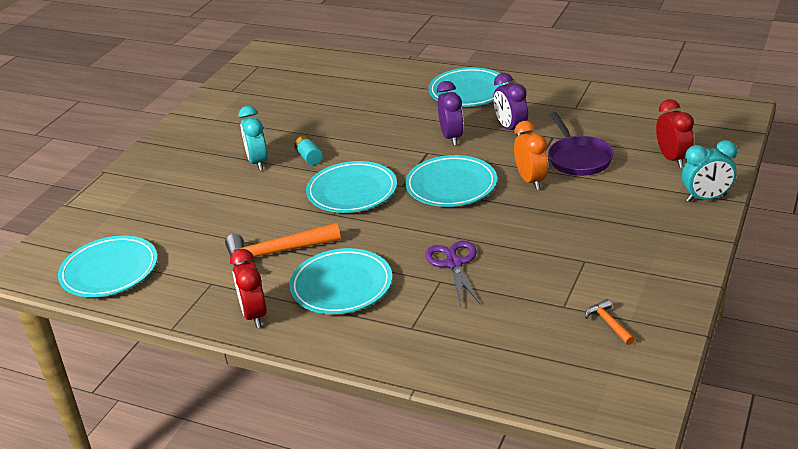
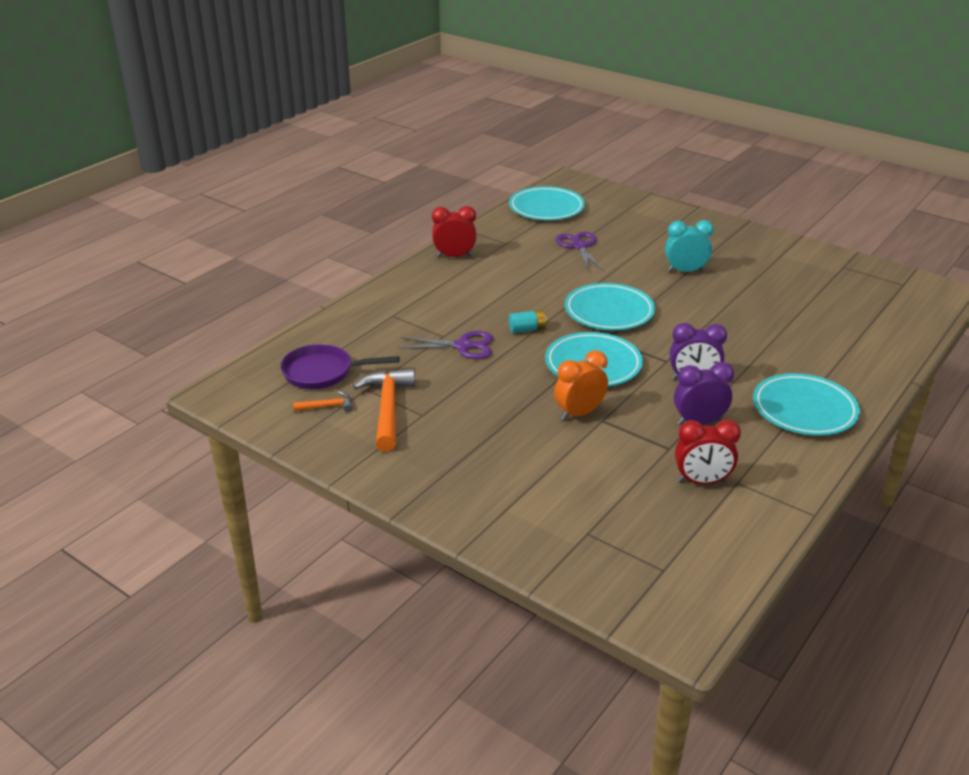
camera: 100 degrees right, 0 degrees up
(213, 231) = (579, 246): none -> purple scissors
(276, 253) = (530, 270): orange hammer -> orange hammer (388, 409)
(309, 157) = (683, 296): turquoise battery -> turquoise battery (527, 329)
(341, 286) = (466, 292): turquoise plate -> none
(531, 181) = (579, 413): orange clock -> orange clock turned 150 degrees clockwise
(578, 158) = (611, 455): purple pan -> purple pan (323, 372)
(672, 159) = (578, 526): red clock -> red clock (702, 481)
(706, 198) = (481, 525): turquoise clock -> none

